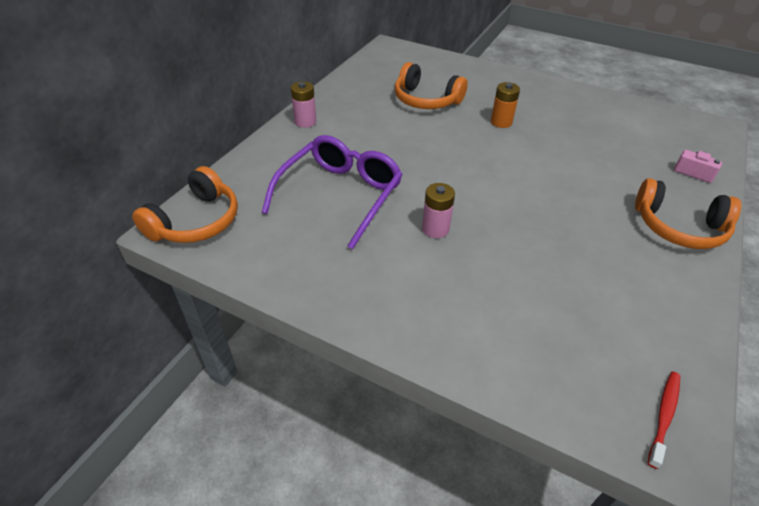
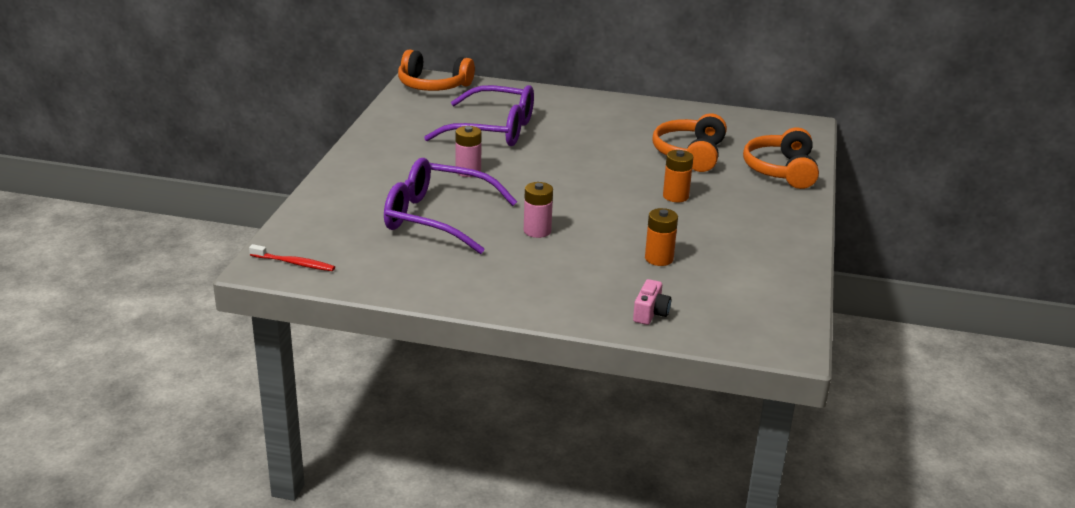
camera: 75 degrees right, 15 degrees down
(305, 122) = (598, 103): pink battery -> pink battery (537, 231)
(541, 269) = (436, 218): none -> purple glasses
(607, 151) = (659, 259): none -> orange battery
(678, 227) = (533, 292): orange headphones -> orange headphones (781, 170)

